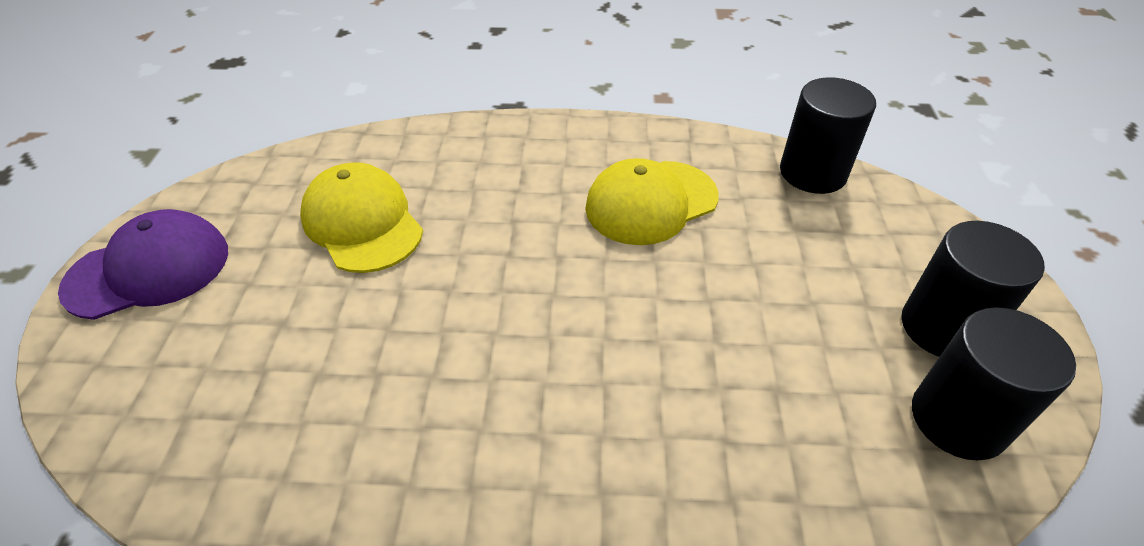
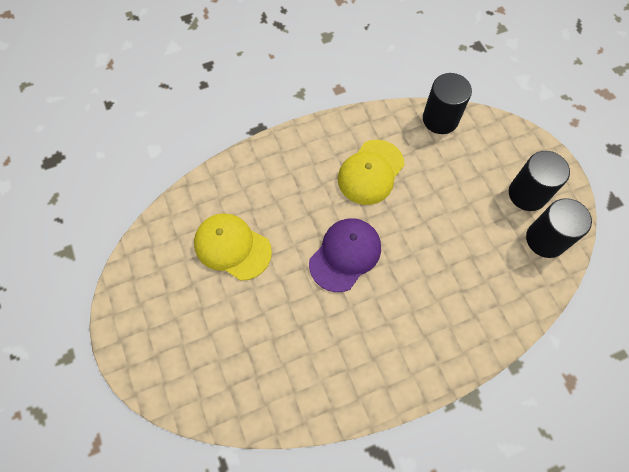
camera: 25 degrees left, 20 degrees up
(149, 270) = (142, 323): purple cap -> purple cap (345, 255)

